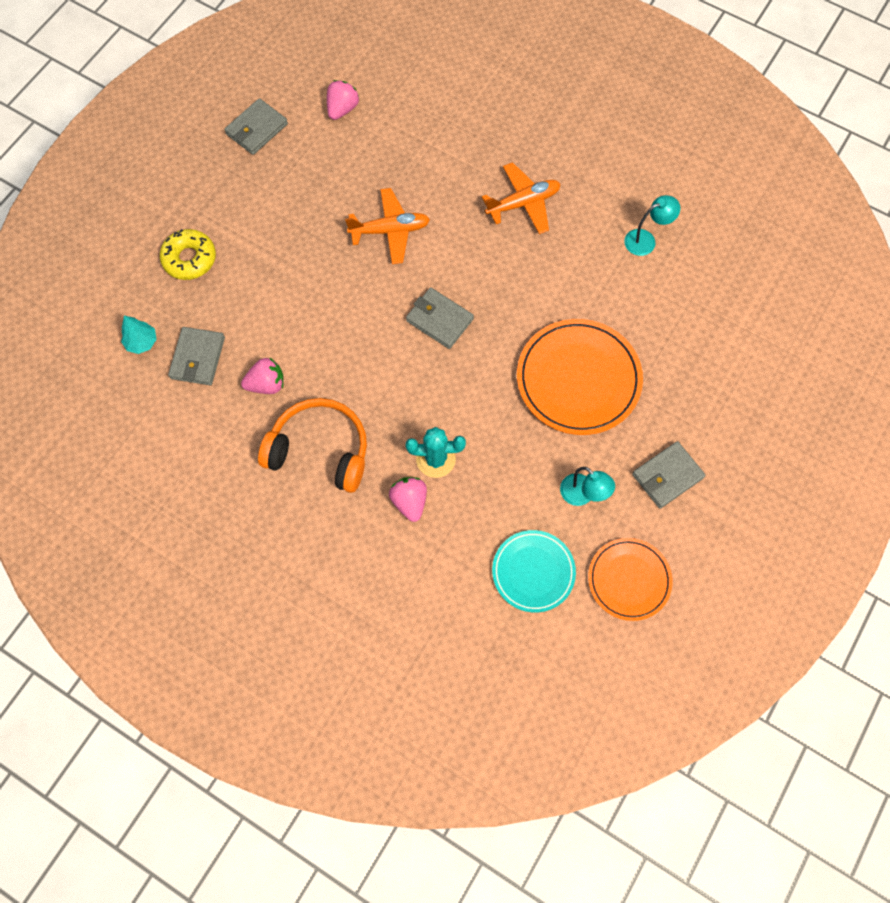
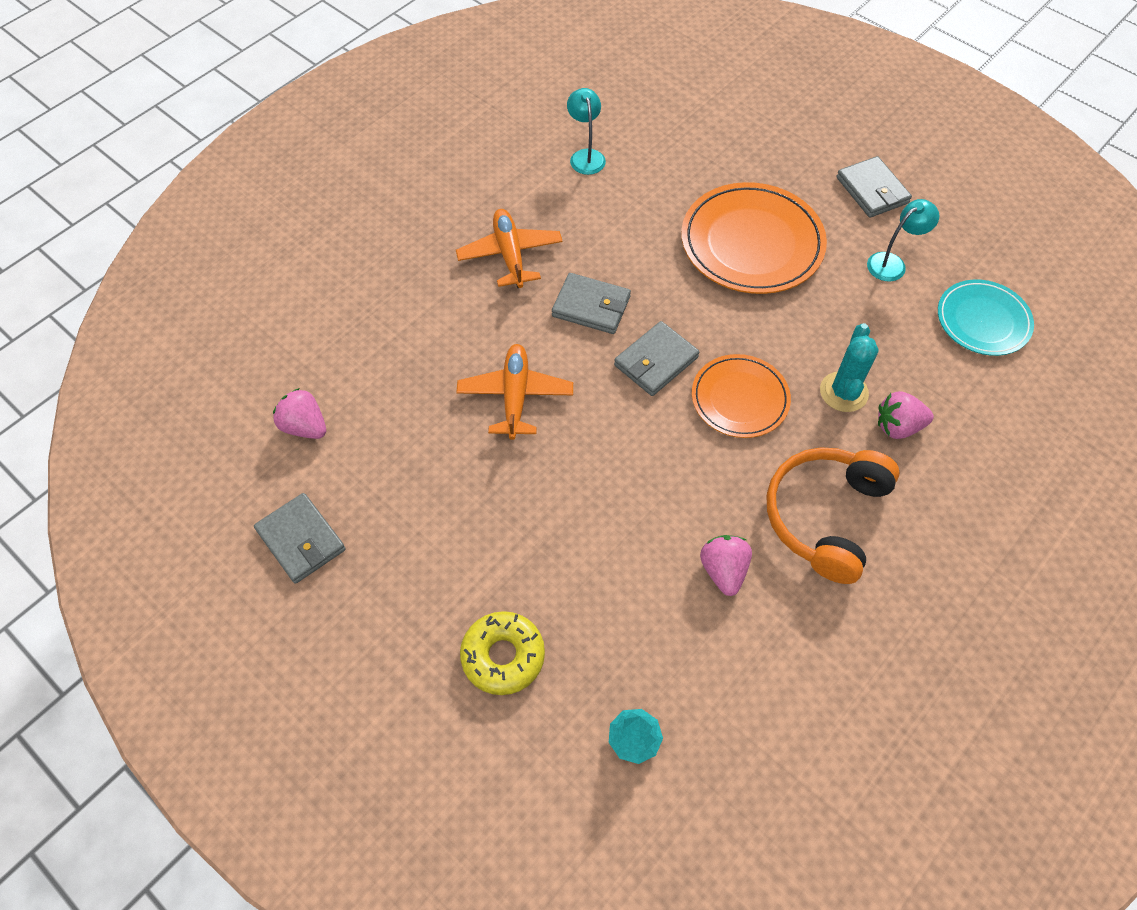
camera: 80 degrees left, 10 degrees down
(198, 358) = (671, 659): grey wallet -> grey wallet (591, 306)
(629, 580) = (988, 241): orange plate -> orange plate (740, 399)

